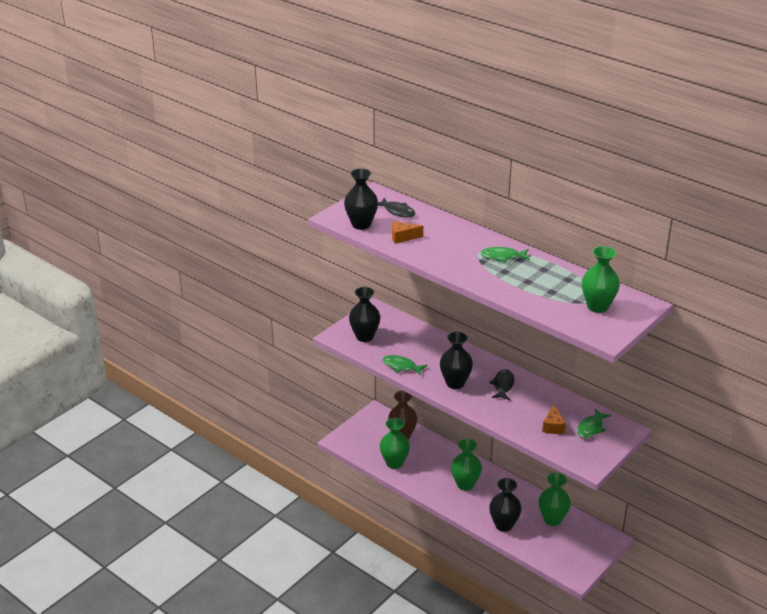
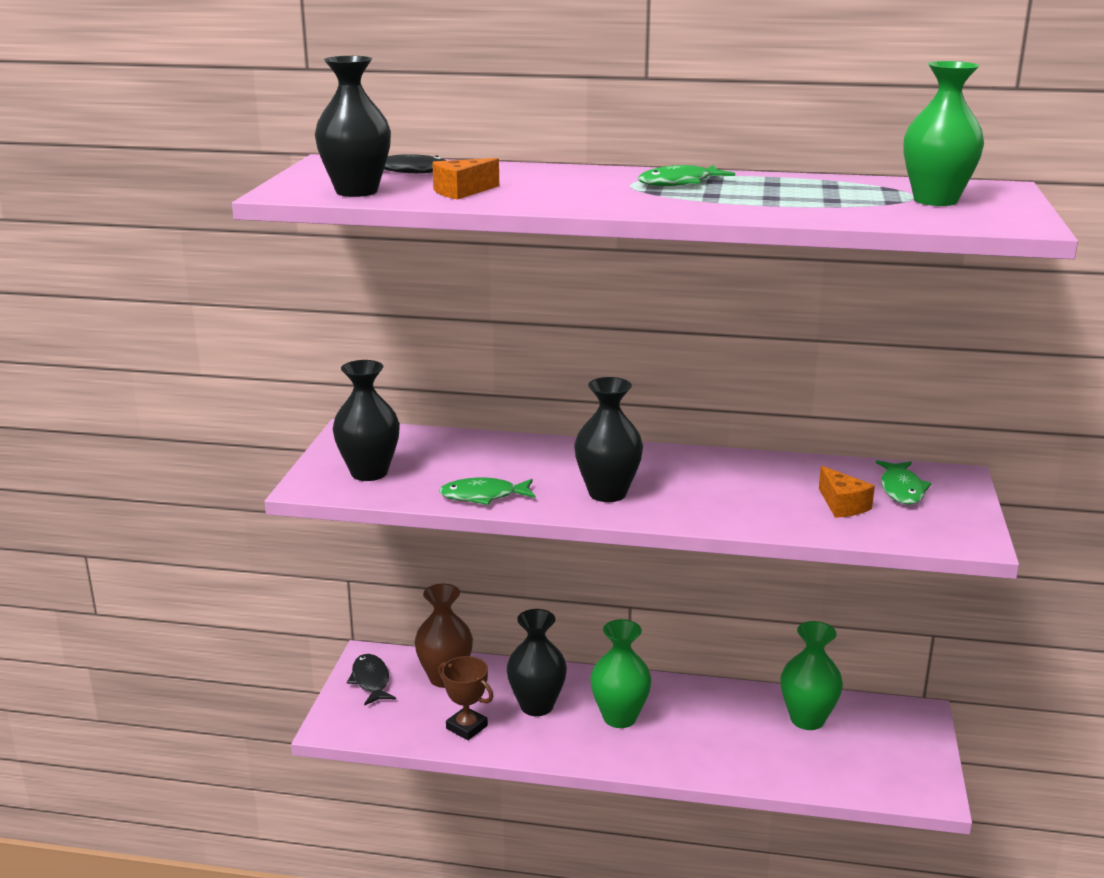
camera: 30 degrees left, 10 degrees down
(394, 463) = (466, 727): green vase -> brown trophy
(503, 385) = (691, 474): black fish -> black fish (371, 681)
(504, 525) = (741, 758): black vase -> black vase (536, 706)

